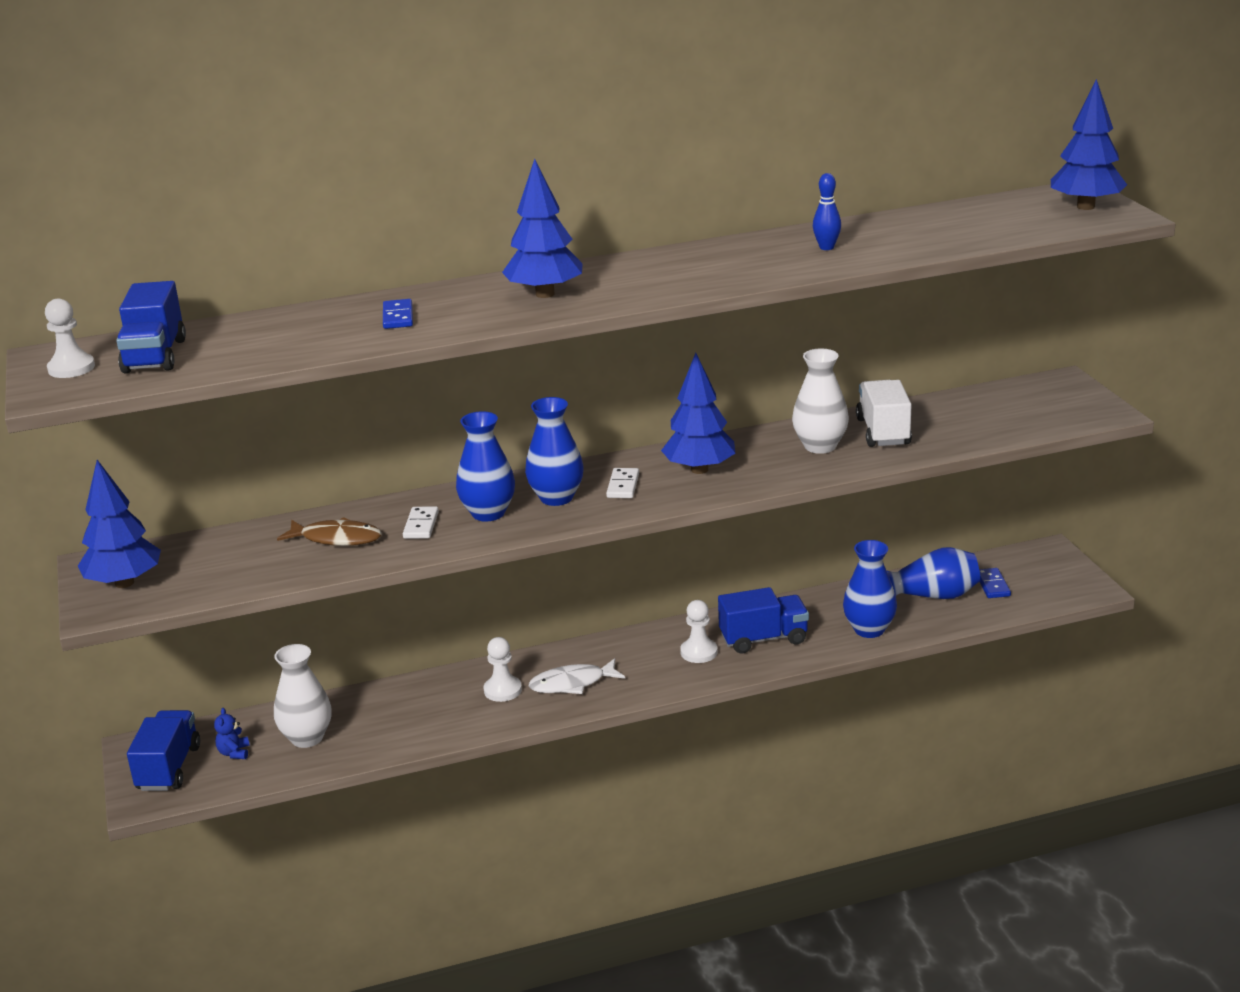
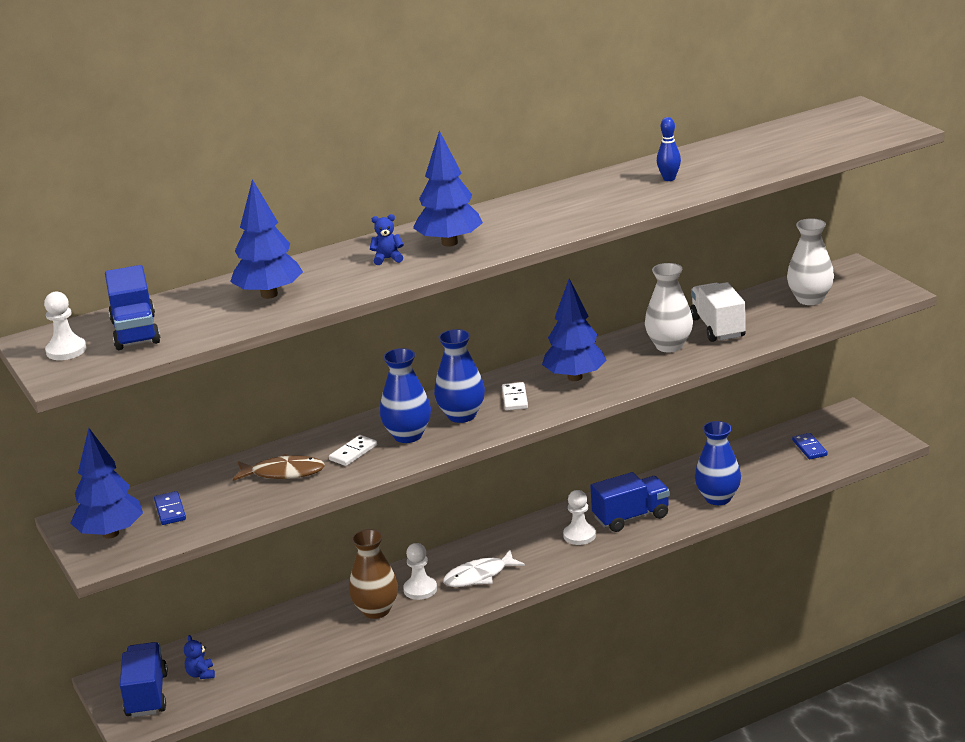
camera: 10 degrees left, 0 degrees up
(307, 738) = (261, 653): white vase -> white vase (810, 299)
(398, 317) = (332, 275): blue domino -> blue domino (170, 510)
(421, 525) = (353, 453): white domino -> white domino turned 45 degrees clockwise
(446, 707) = (376, 610): none -> brown vase
(468, 305) = (387, 259): none -> blue teddy bear
(933, 595) = (763, 462): blue vase -> none
(1085, 207) = (867, 123): blue tree -> blue tree (269, 295)

